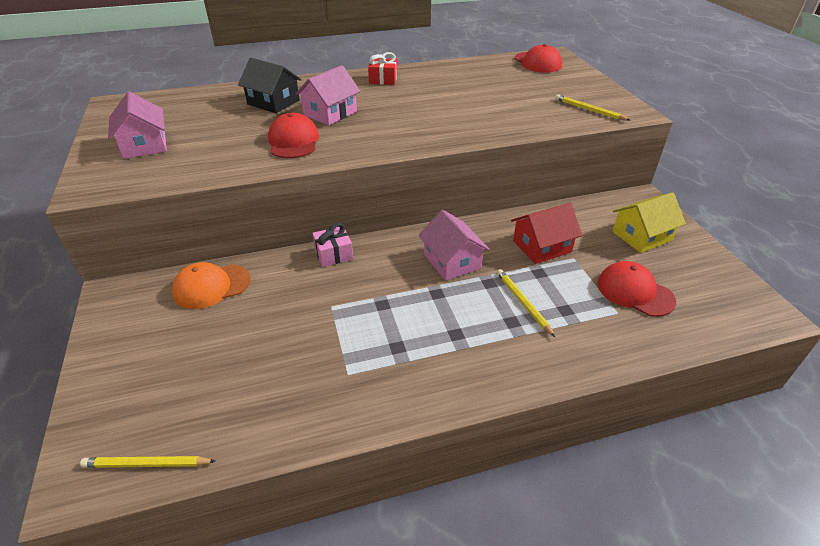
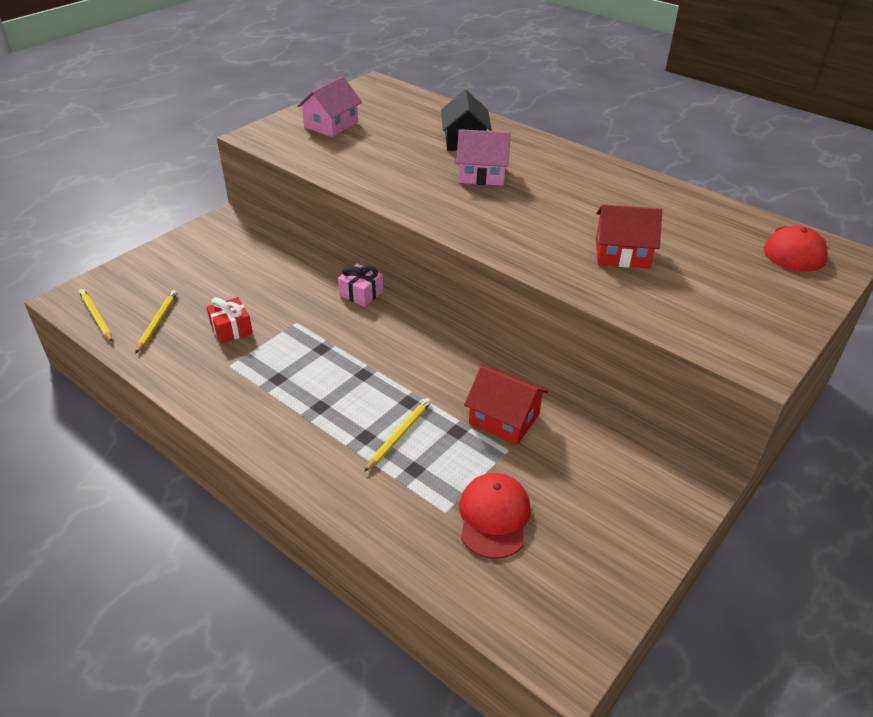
camera: 55 degrees right, 0 degrees up
(211, 286) = (268, 255): orange cap -> none
(293, 141) = (411, 179): red cap -> none
(383, 79) = (590, 172): red gift -> red gift (231, 329)
(452, 261) = (418, 365): pink house -> none
(489, 106) = (622, 253): none -> red house
(589, 110) = (714, 326): yellow pencil -> yellow pencil (157, 322)
(641, 236) = (611, 496): yellow house -> none

